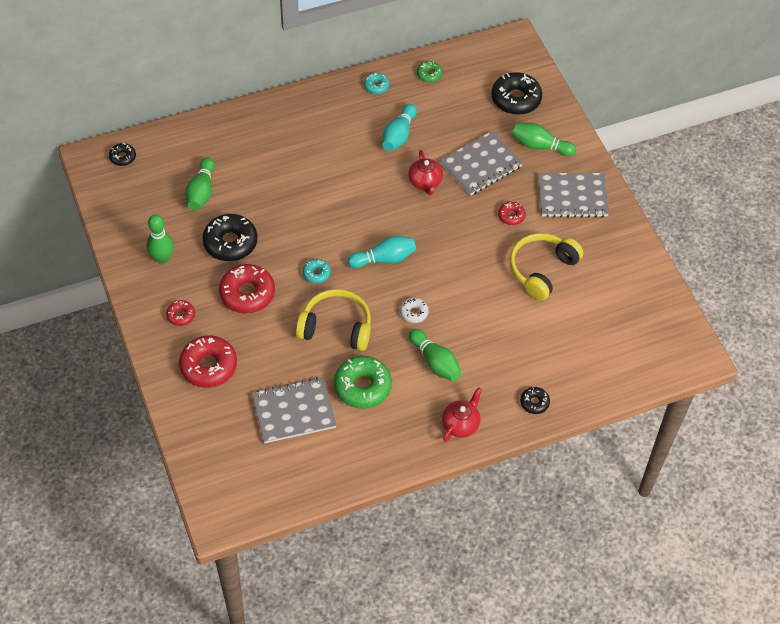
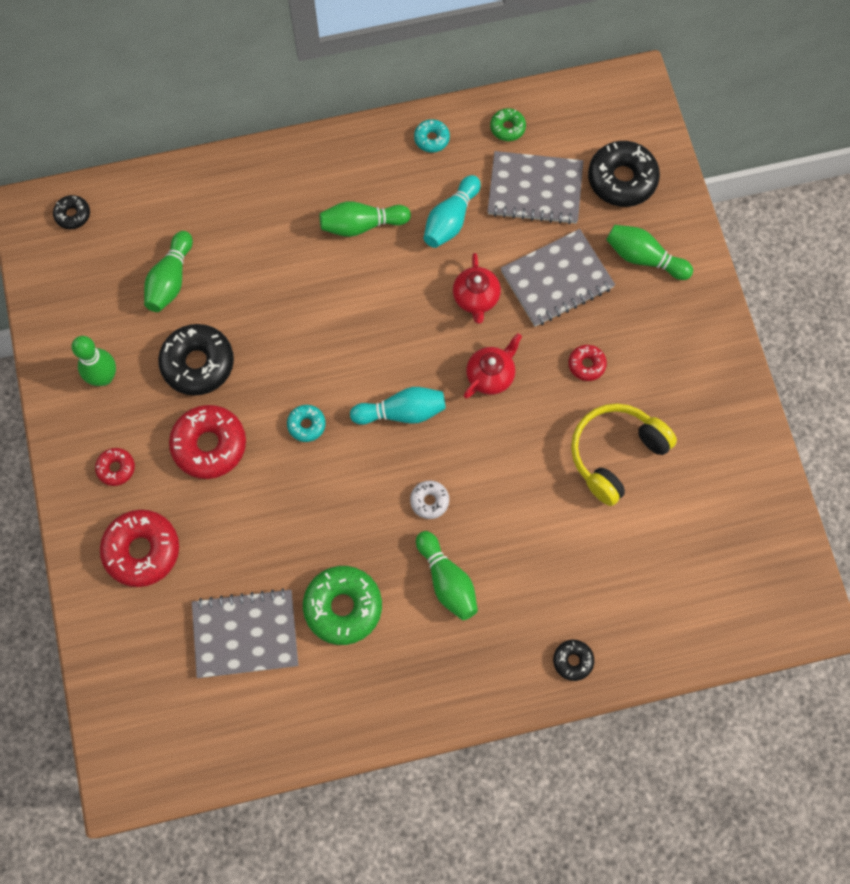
camera: 10 degrees right, 15 degrees up
(335, 144) = (361, 225): none -> green bowling pin
(336, 327) = (321, 511): yellow headphones -> none
(461, 424) = (467, 681): red teapot -> red teapot (491, 375)
(572, 197) = (676, 344): grey notebook -> grey notebook (535, 190)

